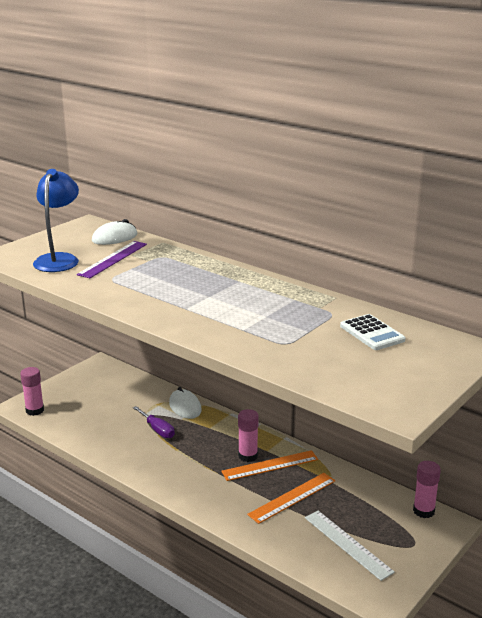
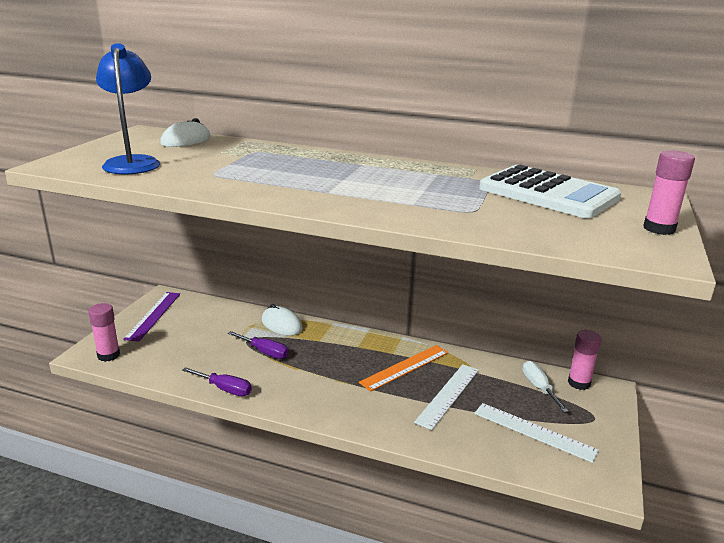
camera: 20 degrees left, 0 degrees up
(110, 456) = (225, 389): none -> purple screwdriver
(113, 259) = (200, 157): purple ruler -> purple ruler (153, 315)
(248, 456) = (376, 362): pink glue stick -> pink glue stick (659, 229)
(292, 497) = (448, 395): orange ruler -> white ruler
(372, 333) = (548, 193): white calculator -> white calculator, size x1.78
(381, 507) = (539, 388): none -> white screwdriver

